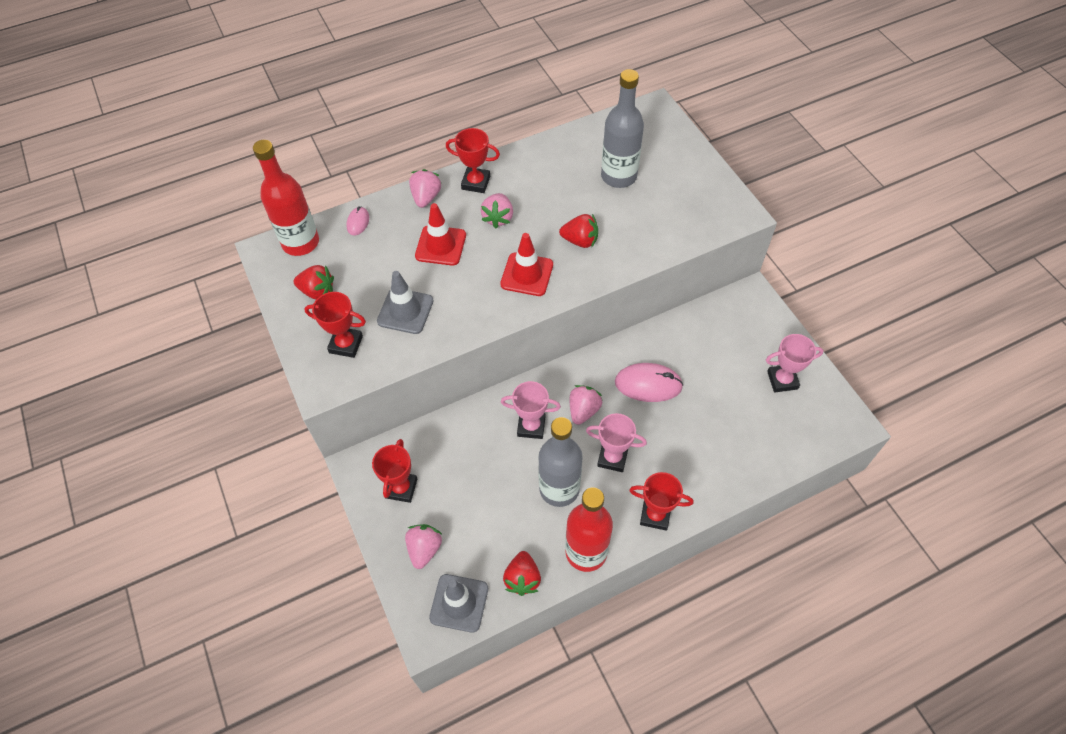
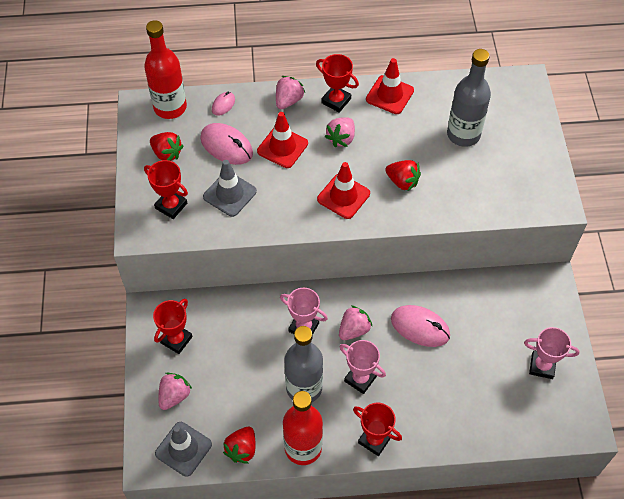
camera: 20 degrees right, 0 degrees up
(380, 263) = (226, 146): none -> pink mouse
(528, 161) = (389, 95): none -> red traffic cone

